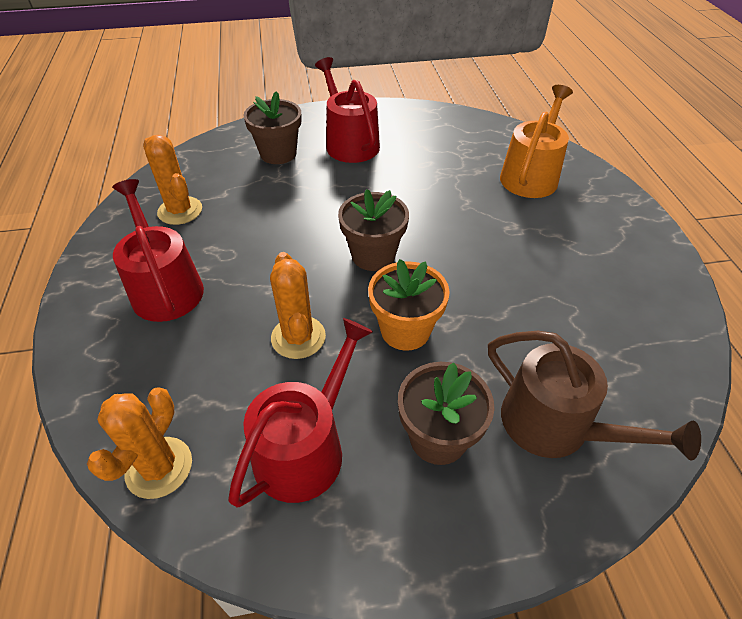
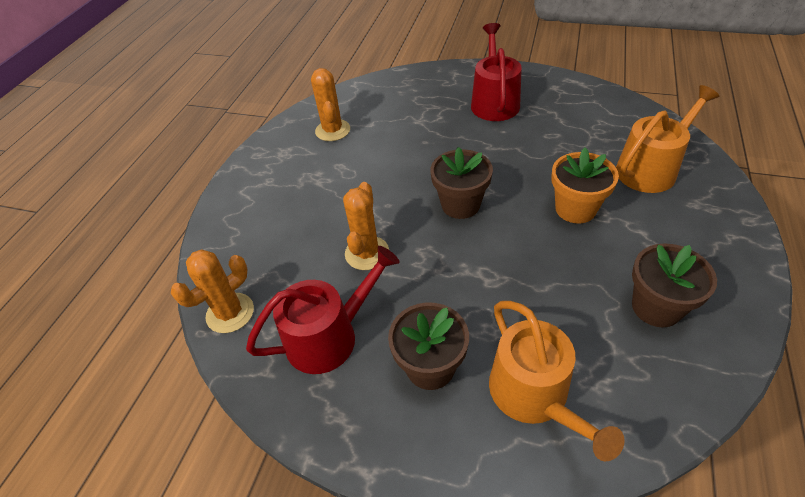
camera: 30 degrees right, 0 degrees up
(165, 287) = (294, 187): red watering can -> none
(278, 154) = (429, 99): brown flower pot -> brown flower pot (656, 307)
(405, 330) = (452, 274): orange flower pot -> orange flower pot (575, 209)
(555, 426) = (534, 396): brown watering can -> orange watering can

